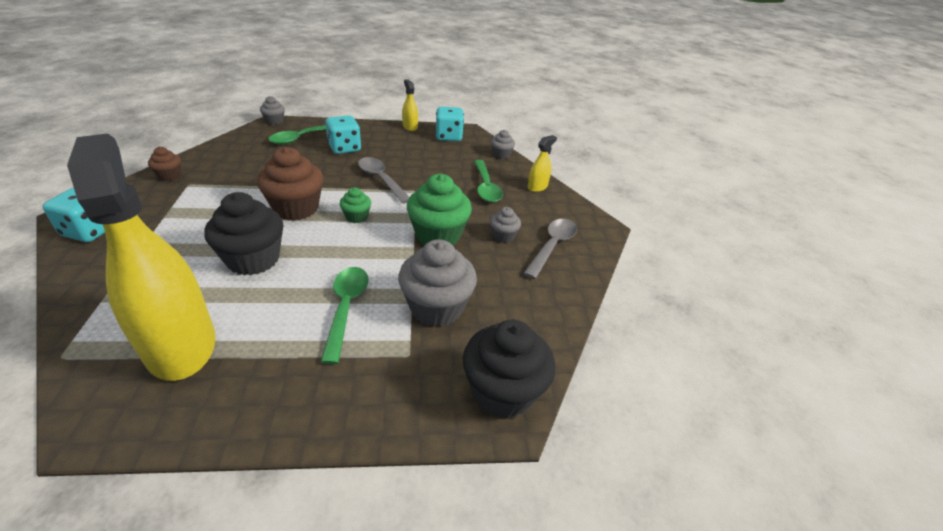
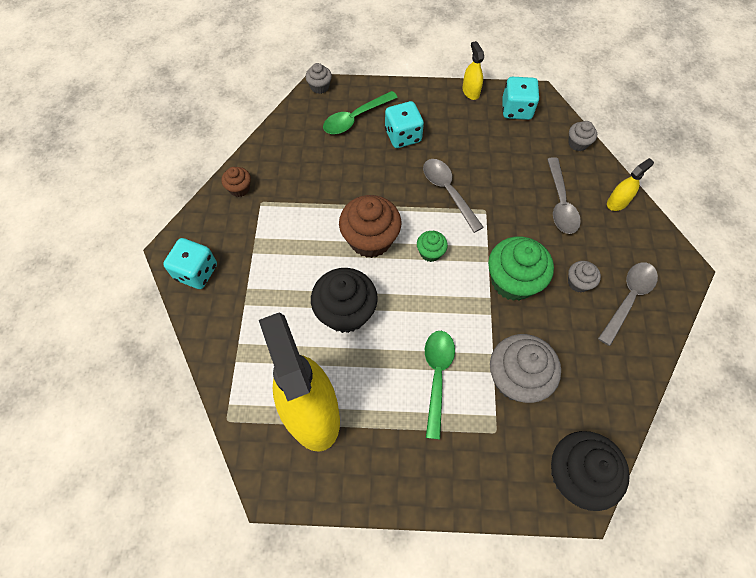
camera: 10 degrees right, 25 degrees up
(486, 187) = (560, 203): green spoon -> grey spoon

